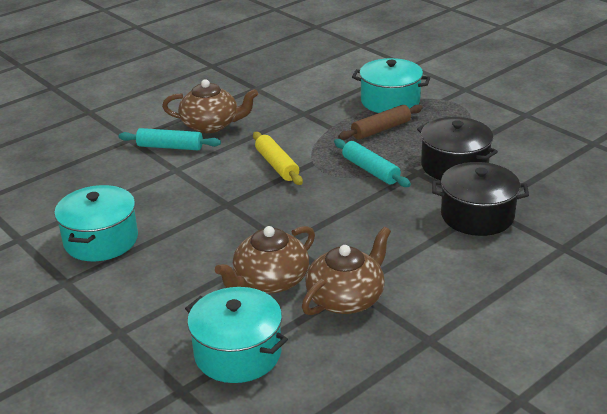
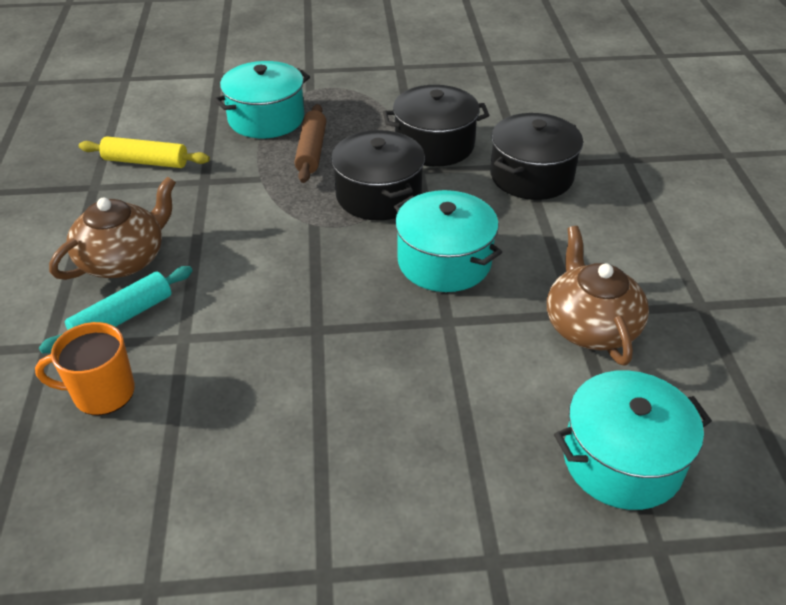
camera: 55 degrees left, 10 degrees up
(101, 240) = (262, 488): turquoise pot -> turquoise pot (444, 261)
(116, 168) = (102, 393): none -> orange mug
(270, 281) = (508, 368): brown teapot -> none
(277, 165) = (285, 252): yellow rolling pin -> yellow rolling pin (146, 162)
(370, 170) = (378, 195): turquoise rolling pin -> black pot

